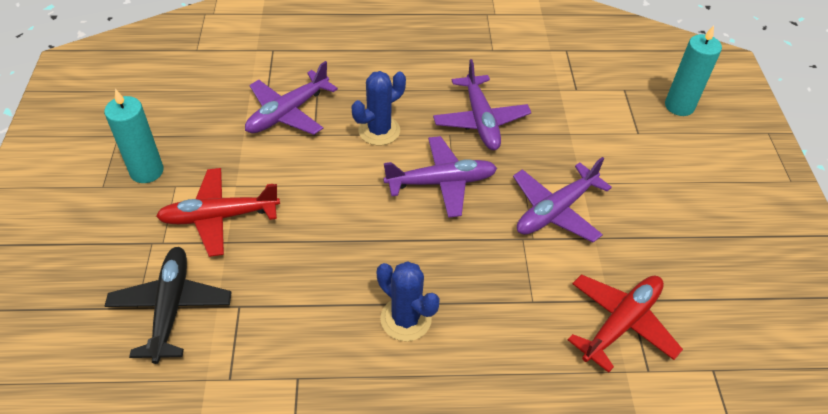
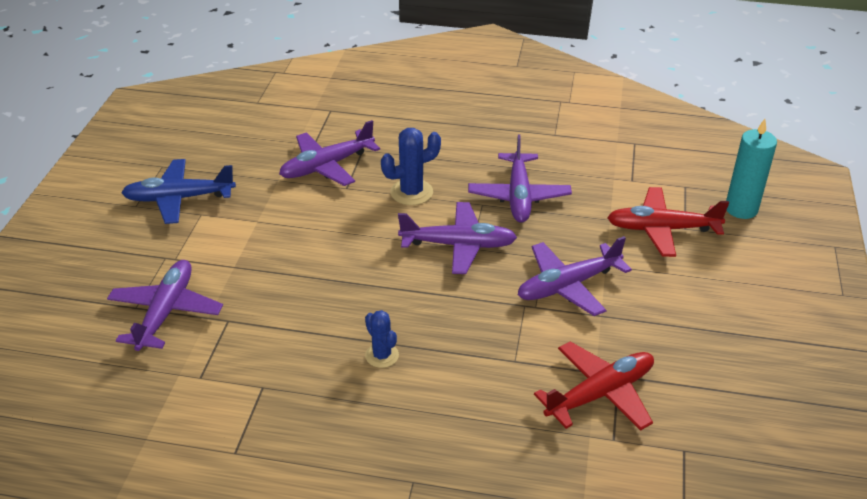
camera: 15 degrees right, 10 degrees down
(147, 171) = (179, 198): turquoise candle -> blue plane
(171, 307) = (166, 312): black plane -> purple plane
(219, 217) = (233, 245): red plane -> red plane (662, 229)
(406, 319) = (382, 355): blue cactus -> blue cactus, size x0.66

